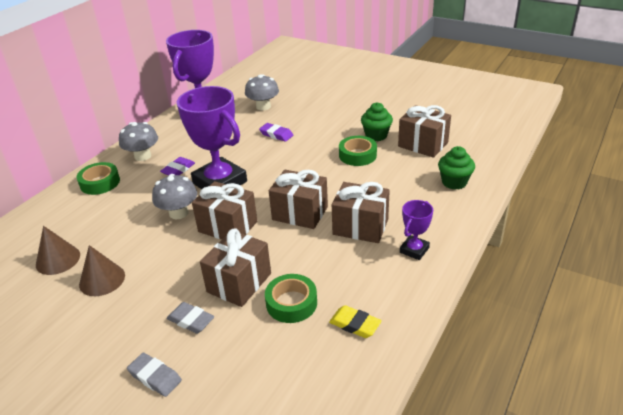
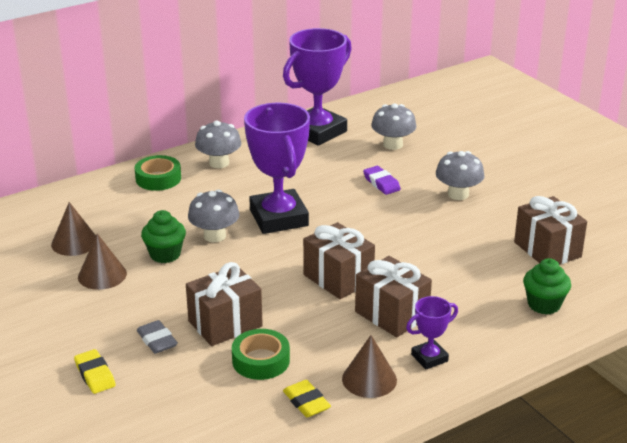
camera: 25 degrees right, 5 degrees down
(155, 377) = (95, 375): grey eraser -> yellow eraser
(178, 170) = (245, 190): purple eraser -> none
(228, 226) = (253, 266): brown gift -> none
(334, 126) = (458, 194): none -> grey mushroom
(357, 155) = (456, 237): green tape -> none
(376, 135) = (499, 221): green cupcake -> green cupcake (165, 254)
(386, 284) = (369, 379): none -> brown cone

